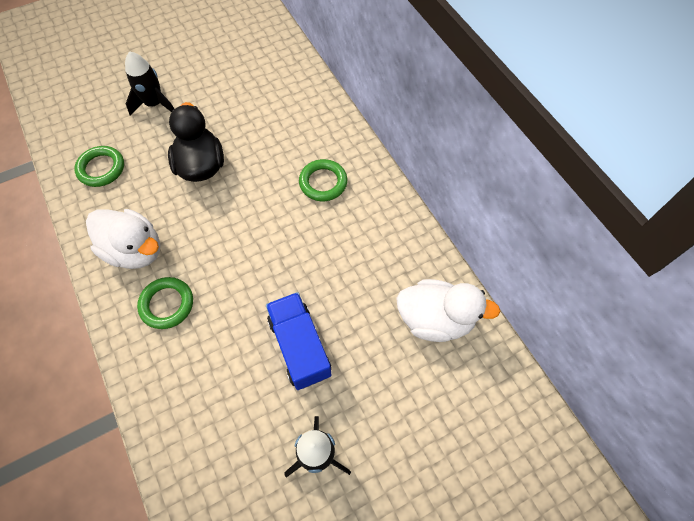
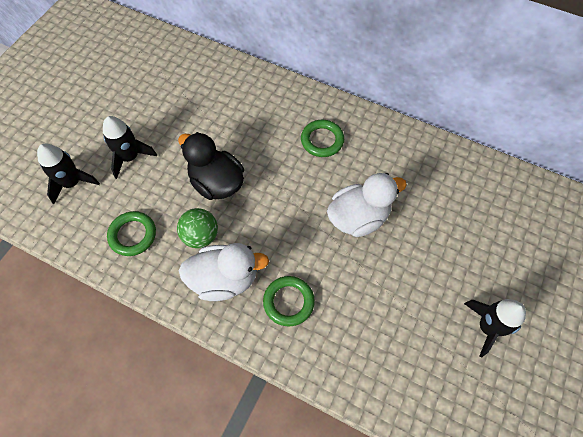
camera: 35 degrees left, 0 degrees up
(96, 100) = (72, 183): none -> black rocket
(149, 202) = (201, 236): none -> green ball
(299, 346) = (411, 265): blue truck -> none
(435, 319) = (479, 187): white duck -> white duck (358, 218)

